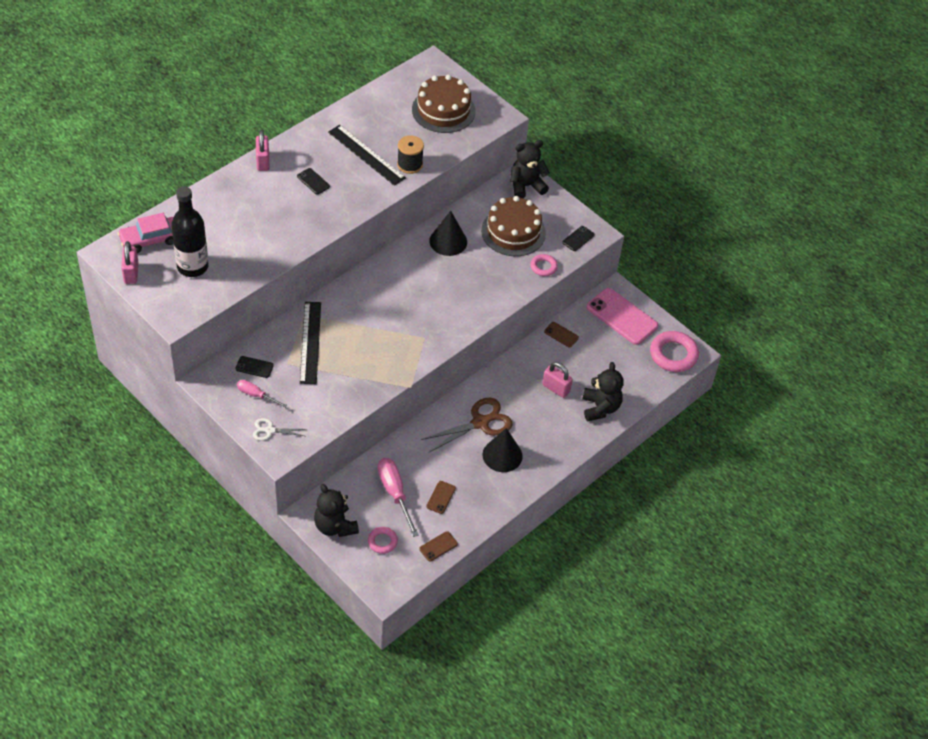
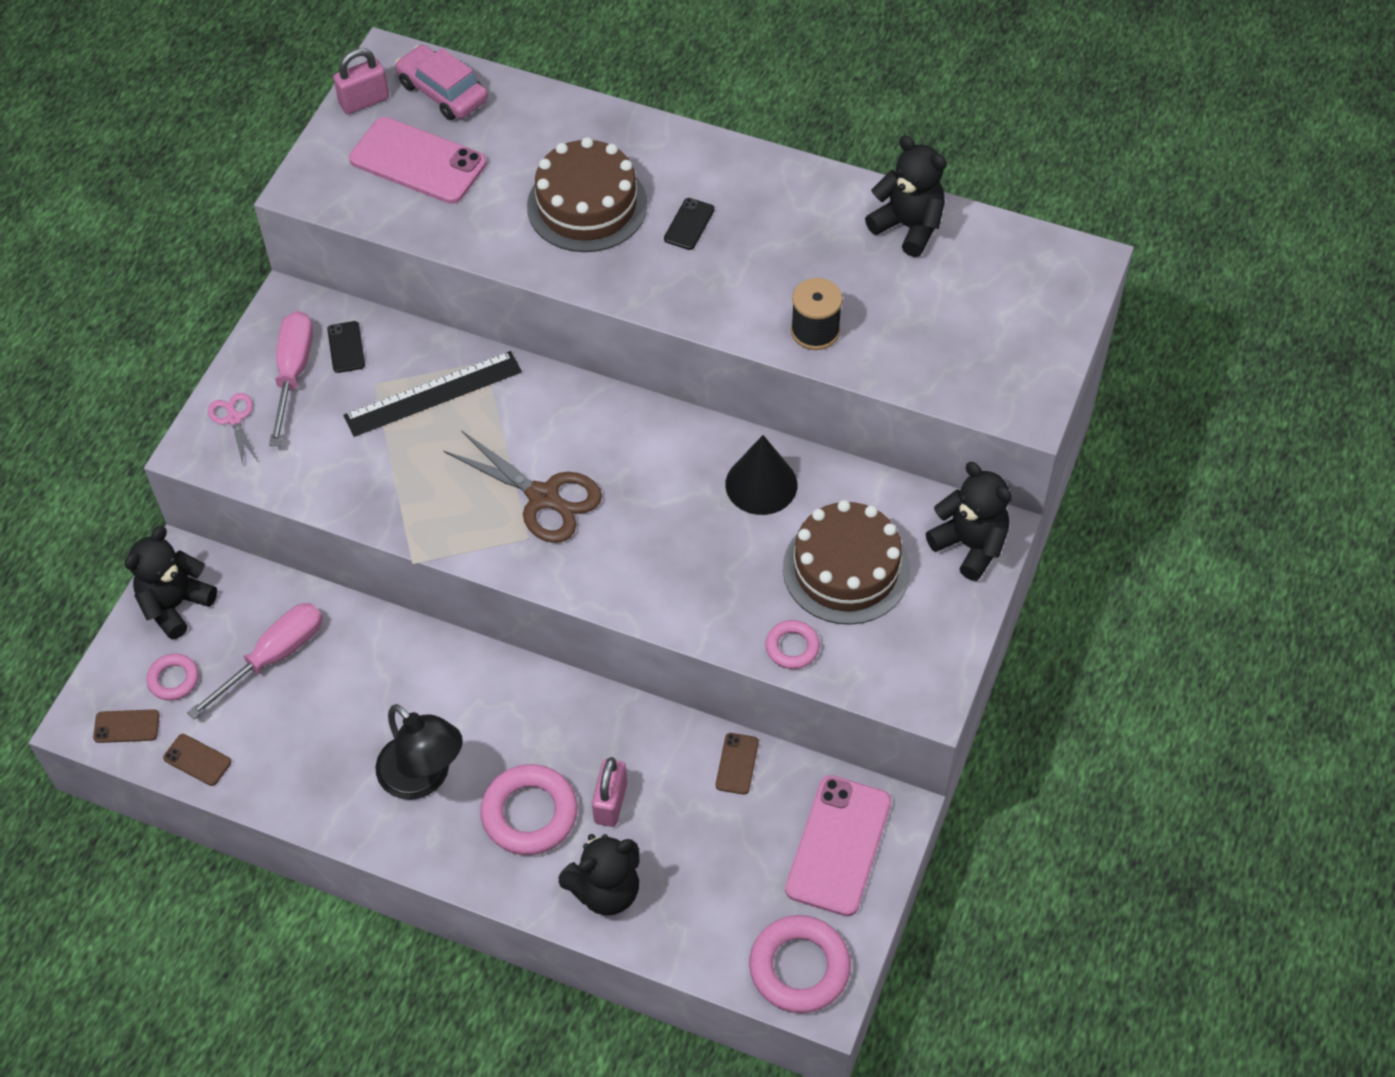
camera: 70 degrees right, 5 degrees up
(192, 266) = (418, 161): black bottle -> pink phone
(256, 395) = (293, 373): pink screwdriver -> pink screwdriver, size x1.67
(263, 161) = (690, 146): pink padlock -> none
(270, 430) = (234, 419): white scissors -> pink scissors
(366, 155) = (796, 265): black ruler -> none
(370, 109) = (908, 227): none -> black teddy bear
(441, 497) = (295, 724): brown phone -> brown phone (126, 726)
(443, 110) = (980, 324): brown cake -> brown cake (587, 205)
(480, 423) = (475, 718): brown scissors -> brown scissors (543, 497)
(502, 455) = (423, 778): black cone -> black lamp
(545, 421) = (529, 814): none -> pink ring
(578, 238) = (896, 675): black phone -> none

